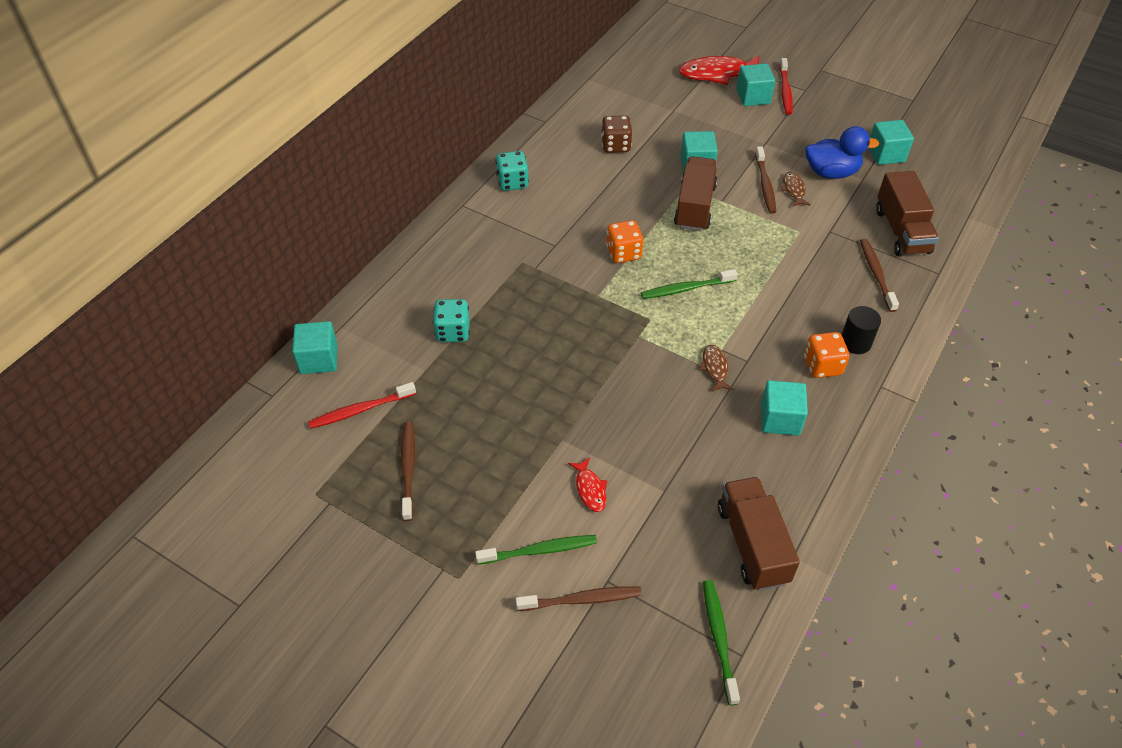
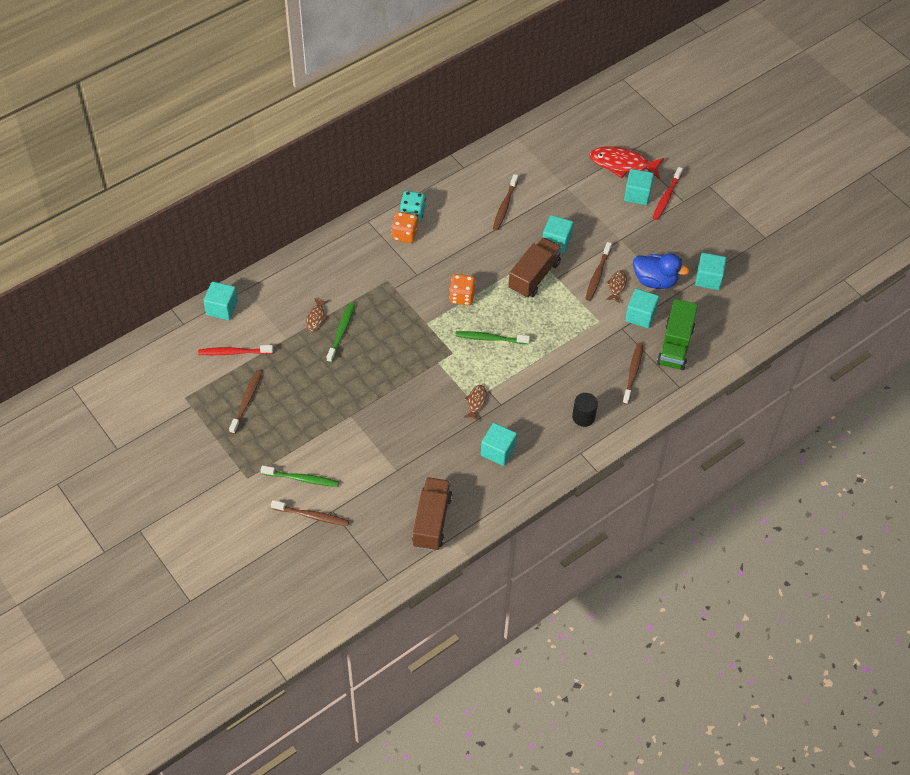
camera: 20 degrees right, 5 degrees up
(453, 332) = (316, 317): turquoise dice -> brown fish
(590, 489) = (351, 453): red fish -> none
(615, 146) = (505, 206): brown dice -> brown toothbrush
(719, 639) = (379, 566): green toothbrush -> green toothbrush (341, 332)
(822, 366) = (549, 425): orange dice -> orange dice (405, 234)
(841, 212) = (640, 316): none -> turquoise cube
(901, 231) = (675, 345): brown truck -> green truck

